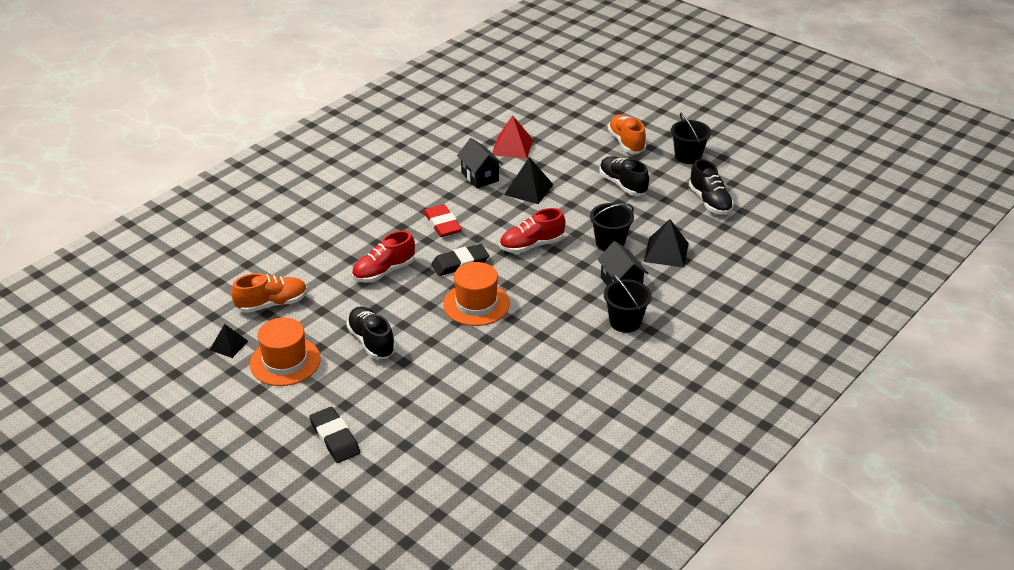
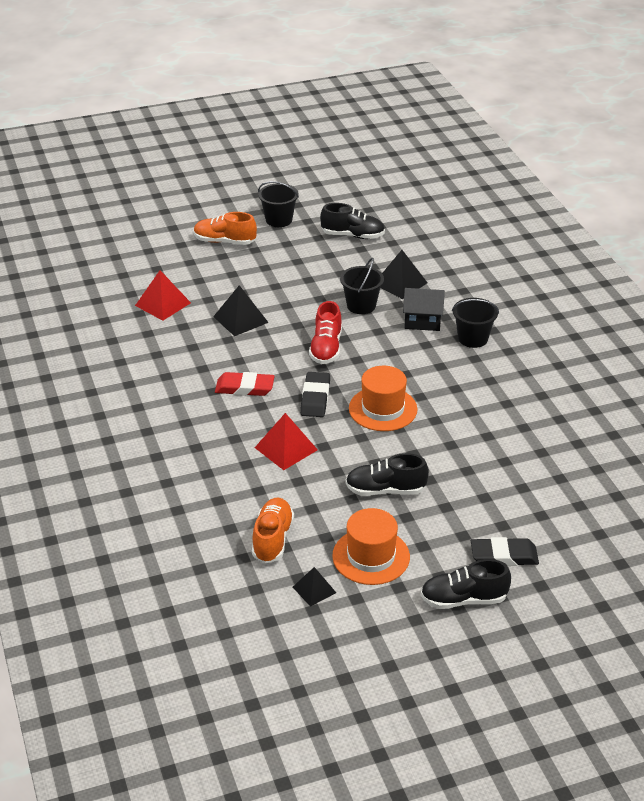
camera: 60 degrees left, 0 degrees up
(384, 272) = (286, 448): red shoe -> red pyramid
(480, 177) = (191, 339): black house -> none
(622, 185) = (285, 267): black shoe -> black shoe (463, 599)

